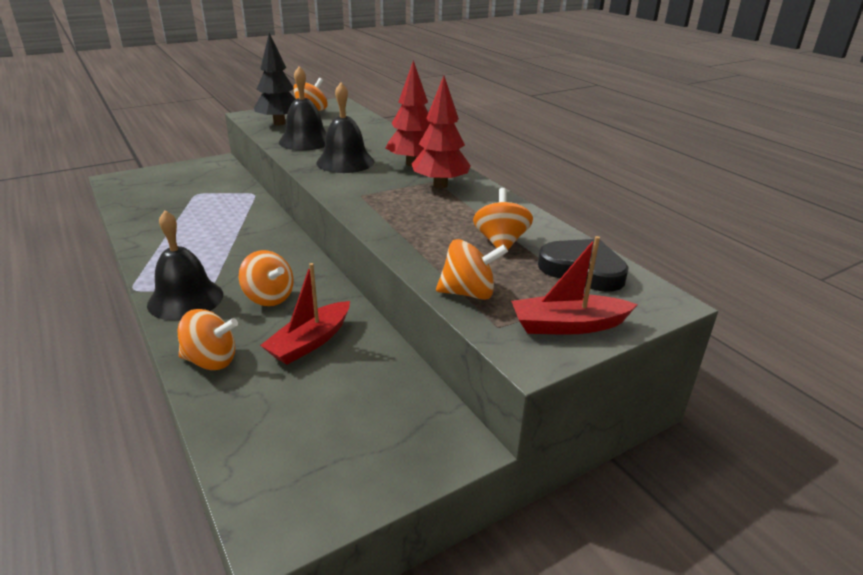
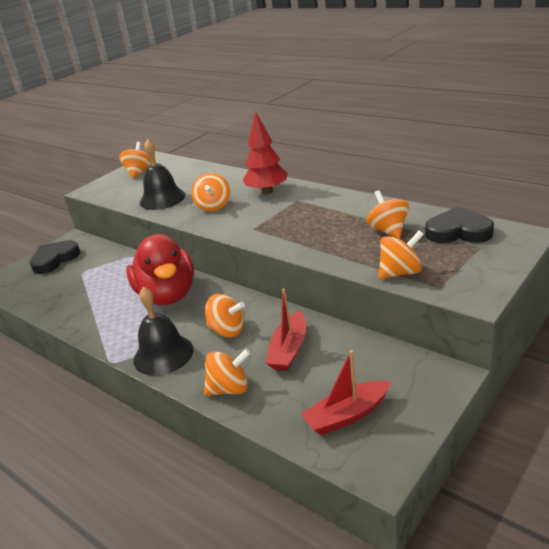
camera: 15 degrees left, 0 degrees up
(184, 175) = (54, 259): none -> black heart
(248, 242) = (167, 295): none -> red duck
(279, 123) = (123, 190): black tree -> none
(345, 162) = (213, 206): black bell -> orange spinning top
(440, 185) = (305, 202): red tree -> none
(568, 325) = (481, 271): red boat -> red boat (347, 415)

